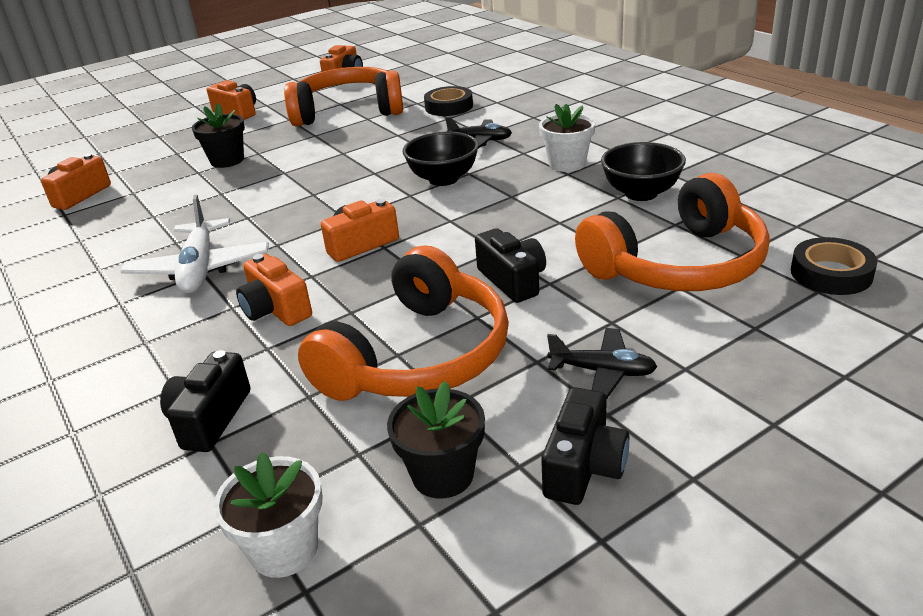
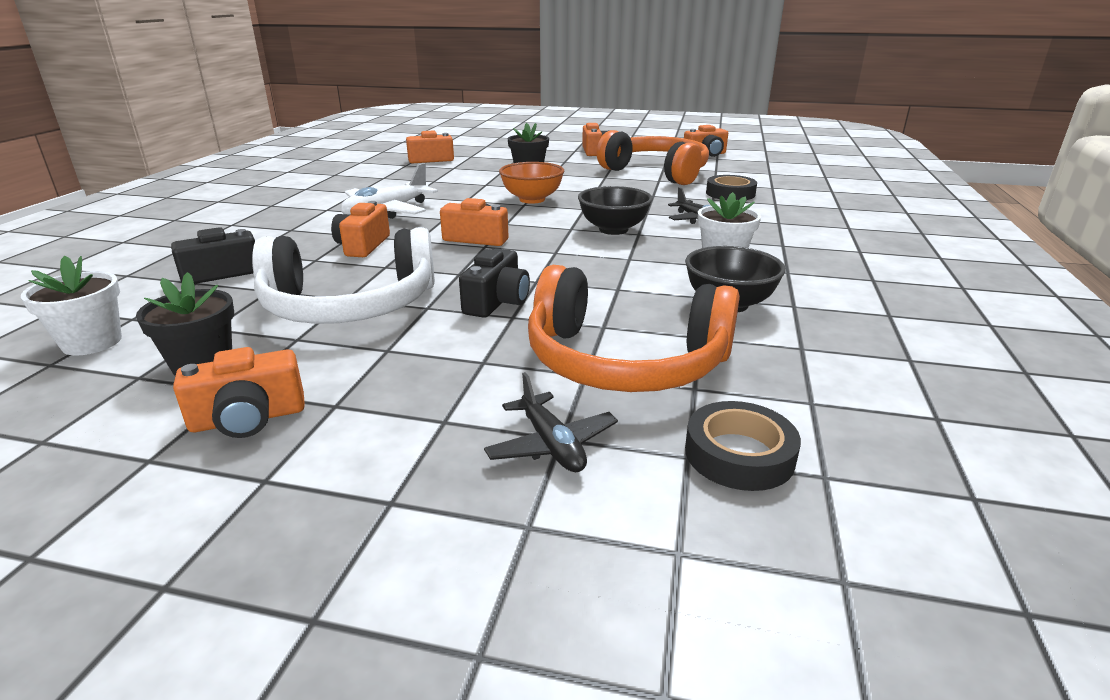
camera: 45 degrees right, 5 degrees down
(308, 186) = (532, 199): none -> orange bowl
(419, 356) = (350, 306): orange headphones -> white headphones
(583, 466) = (248, 418): black camera -> orange camera
(602, 372) = (398, 382): black plane -> black plane (551, 445)

